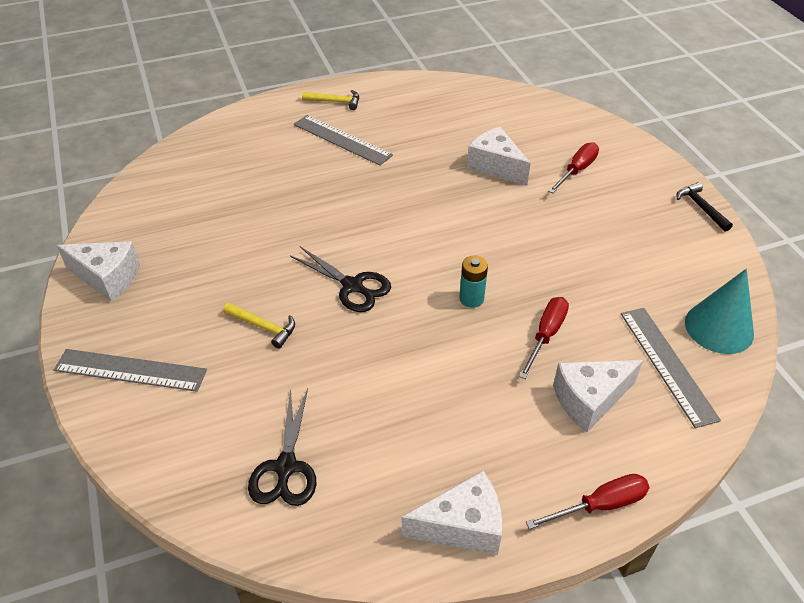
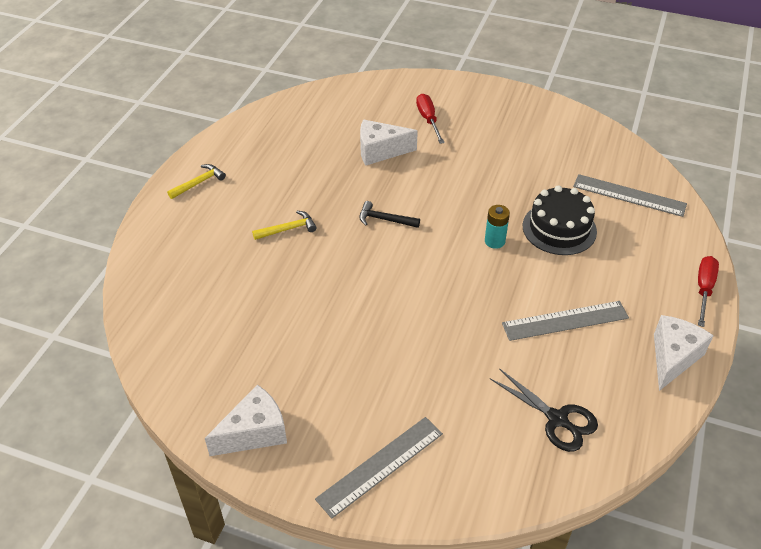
camera: 50 degrees left, 0 degrees up
(263, 327) = (413, 362): yellow hammer -> yellow hammer (288, 229)
(342, 139) = (252, 206): grey ruler -> grey ruler (565, 320)
(352, 286) = (421, 291): black scissors -> none
(546, 335) = (559, 228): red screwdriver -> black cake
(589, 400) = (627, 244): white cheese -> none
(701, 207) = (521, 96): black hammer -> black hammer (385, 219)
(719, 328) = (621, 157): turquoise cone -> none

